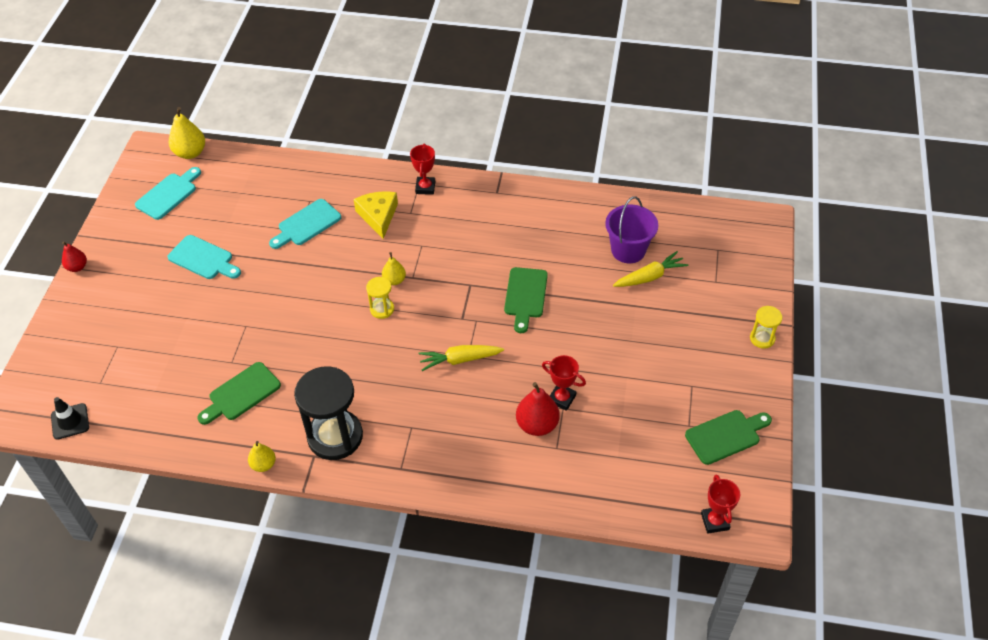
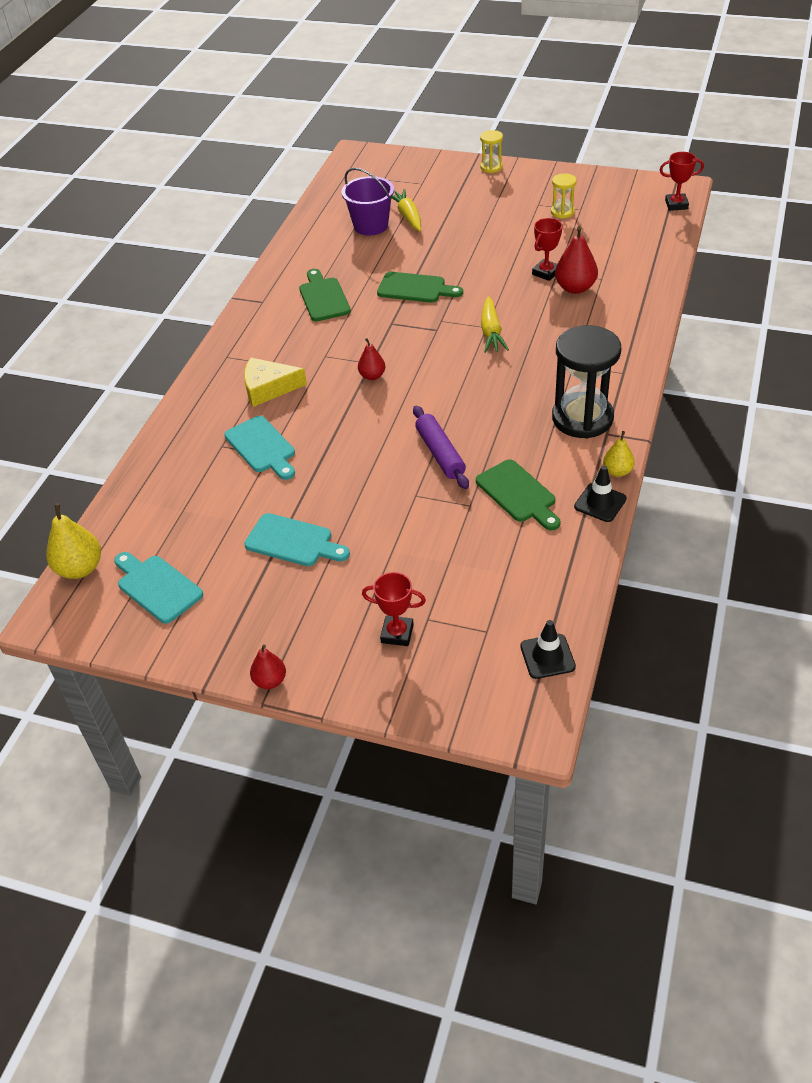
camera: 80 degrees left, 5 degrees down
(203, 259) = (293, 541): turquoise cutting board -> turquoise cutting board turned 75 degrees clockwise
(226, 452) = (600, 503): none -> black traffic cone
(293, 337) = (440, 453): none -> purple rolling pin
(382, 309) = (412, 385): yellow hourglass -> yellow hourglass (562, 212)
(394, 280) = (372, 376): yellow pear -> red pear
(425, 187) = (235, 352): red trophy -> red trophy (397, 633)
(725, 436) = (592, 193): green cutting board -> green cutting board (323, 298)

